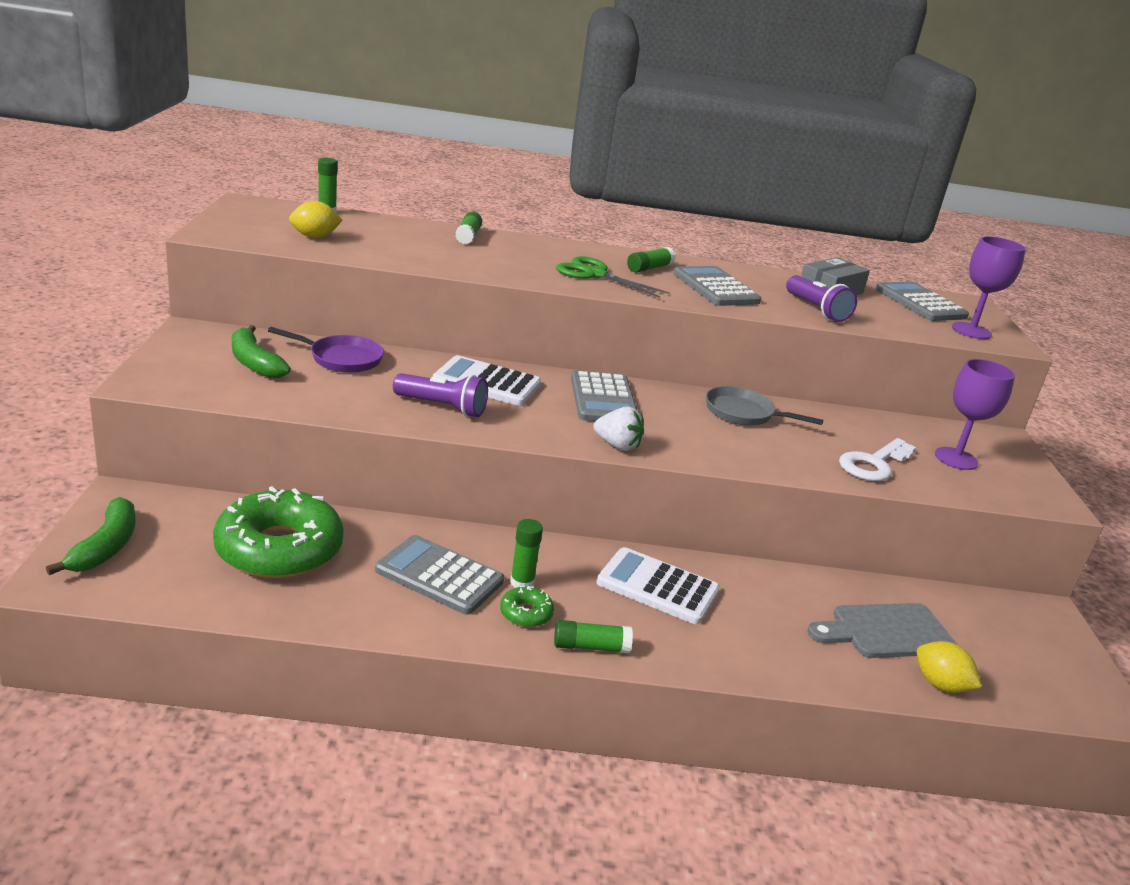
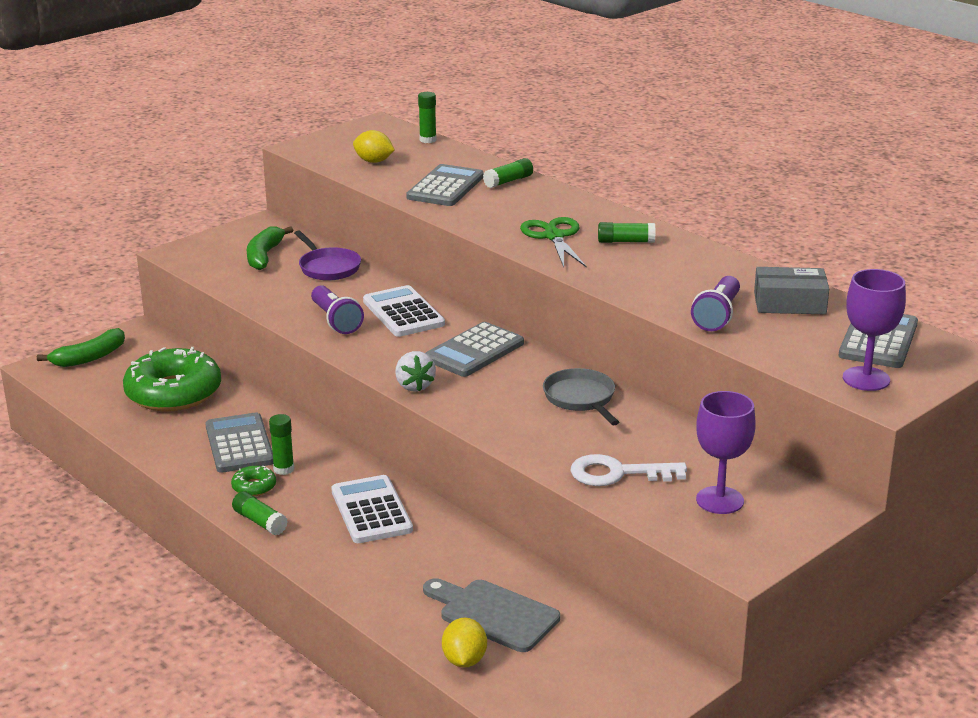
camera: 50 degrees right, 0 degrees up
(715, 288) = (653, 273): grey calculator -> grey calculator (445, 187)

